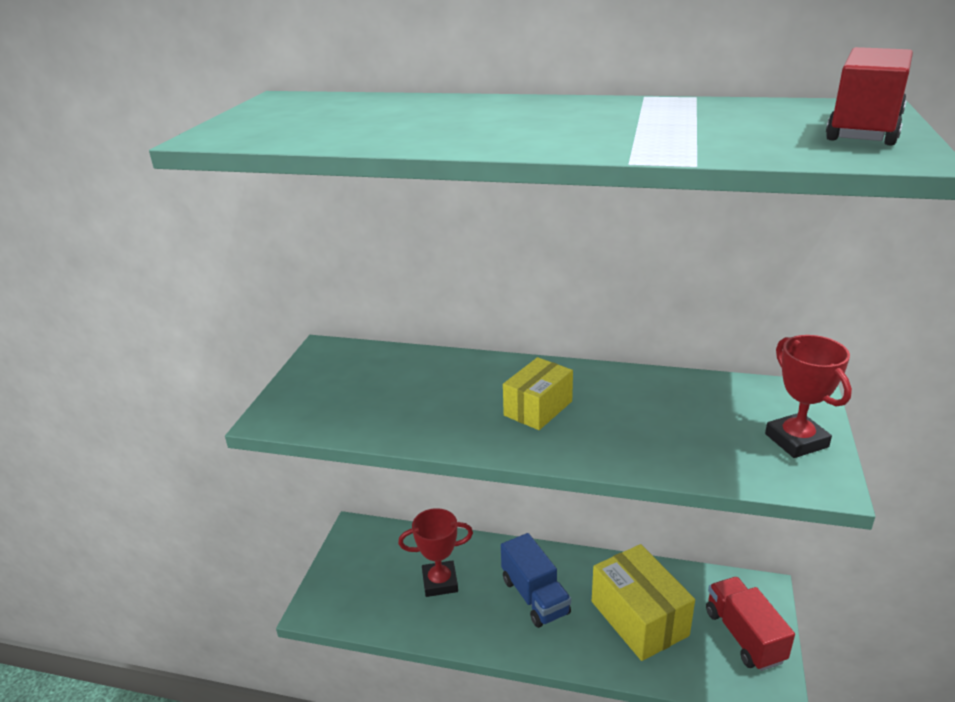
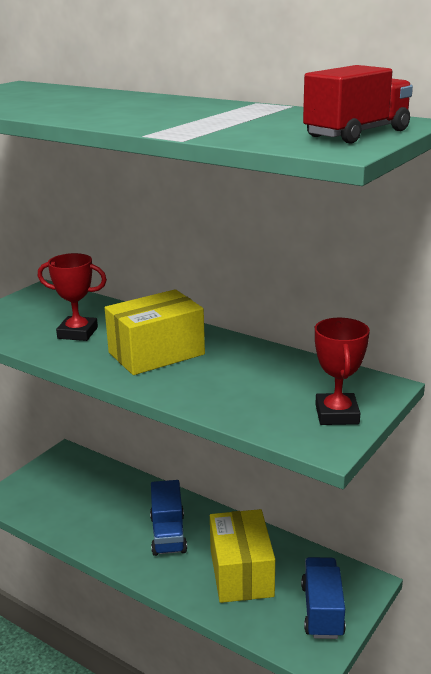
camera: 20 degrees right, 5 degrees down
(440, 582) = (102, 505): red trophy -> red trophy (77, 333)
(538, 408) = (156, 353): yellow box -> yellow box, size x1.60
(744, 636) = (322, 611): red truck -> blue truck

